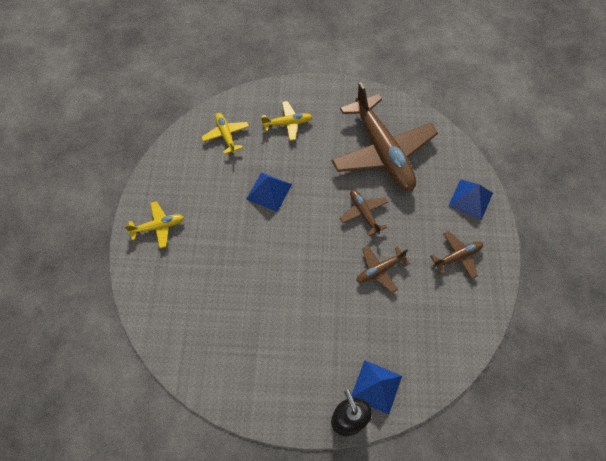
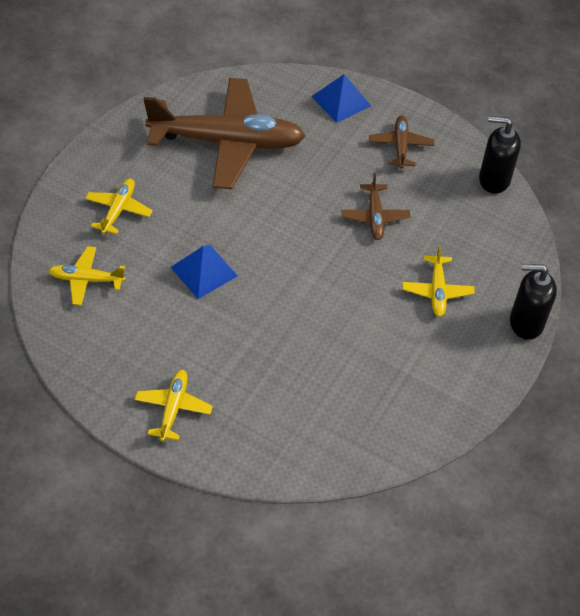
camera: 65 degrees left, 10 degrees down
(339, 342) = (437, 291): none -> yellow plane
(363, 213) = (296, 197): brown plane -> none
(376, 386) = (503, 282): blue pyramid -> none
(472, 336) = (494, 180): none -> black soap dispenser

